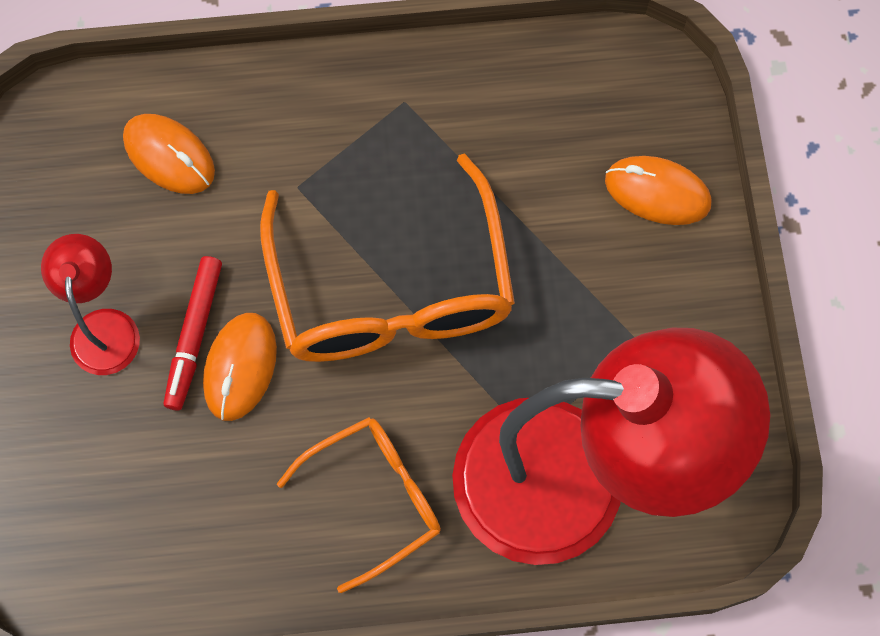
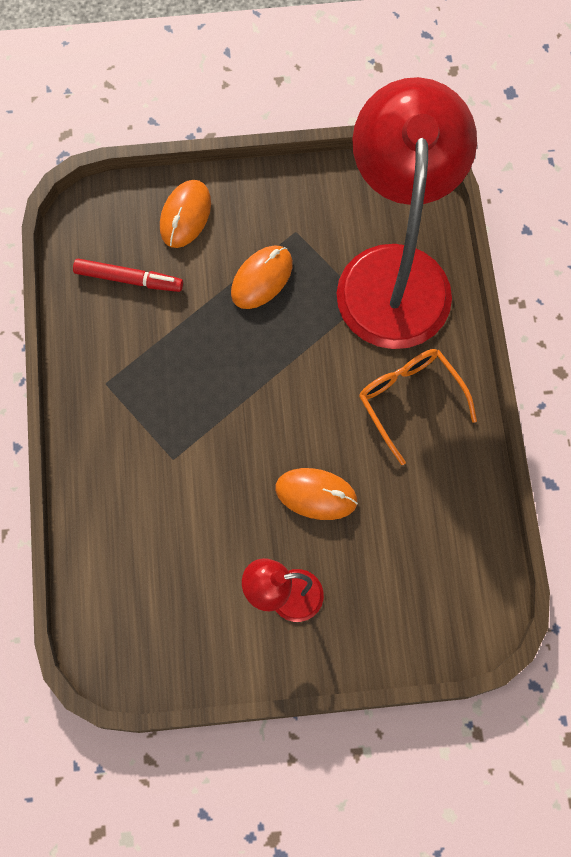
camera: 90 degrees left, 0 degrees up
(169, 156) = (143, 556): orange mouse -> orange mouse (262, 278)
(194, 335) = (291, 529): red marker -> red marker (128, 279)
(390, 286) = (254, 391): orange glasses -> none

